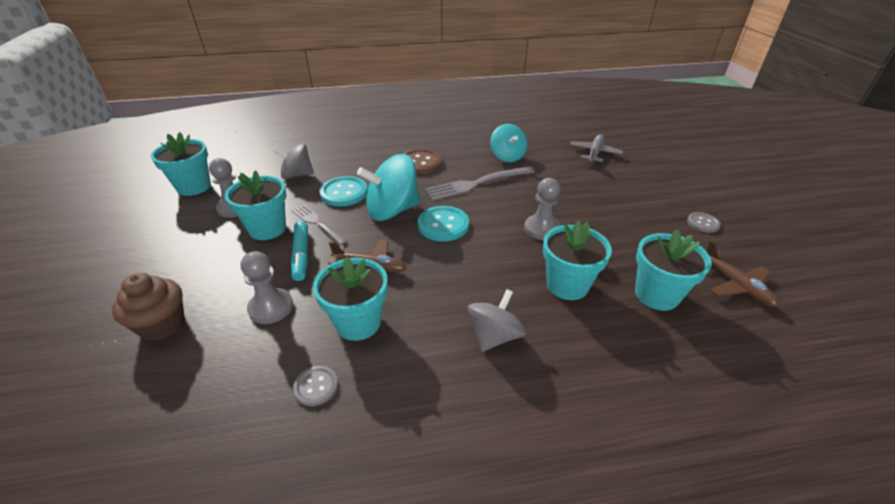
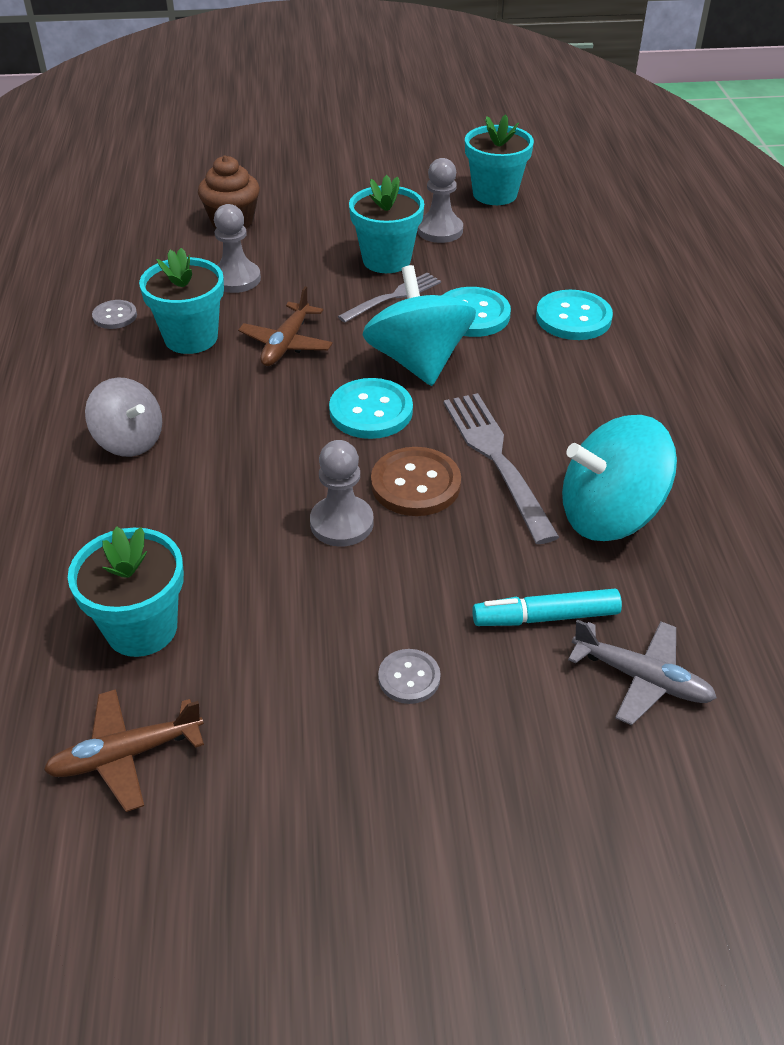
camera: 95 degrees right, 5 degrees up
(297, 175) = (527, 269): grey spinning top -> none
(301, 255) = (324, 290): turquoise marker -> turquoise marker (545, 617)
(352, 162) = (573, 318): none -> turquoise button
(420, 163) = (573, 393): brown button -> brown button (415, 484)
(507, 156) = (609, 515): turquoise spinning top -> turquoise spinning top, size x1.55
(567, 285) = (196, 526): turquoise flower pot -> none
(703, 223) = (317, 789): grey button -> grey button (409, 678)

